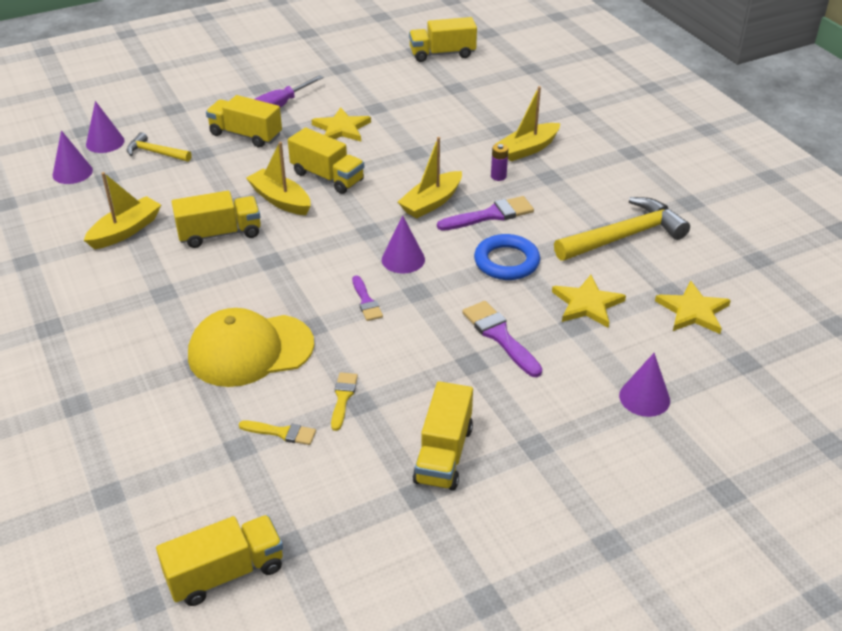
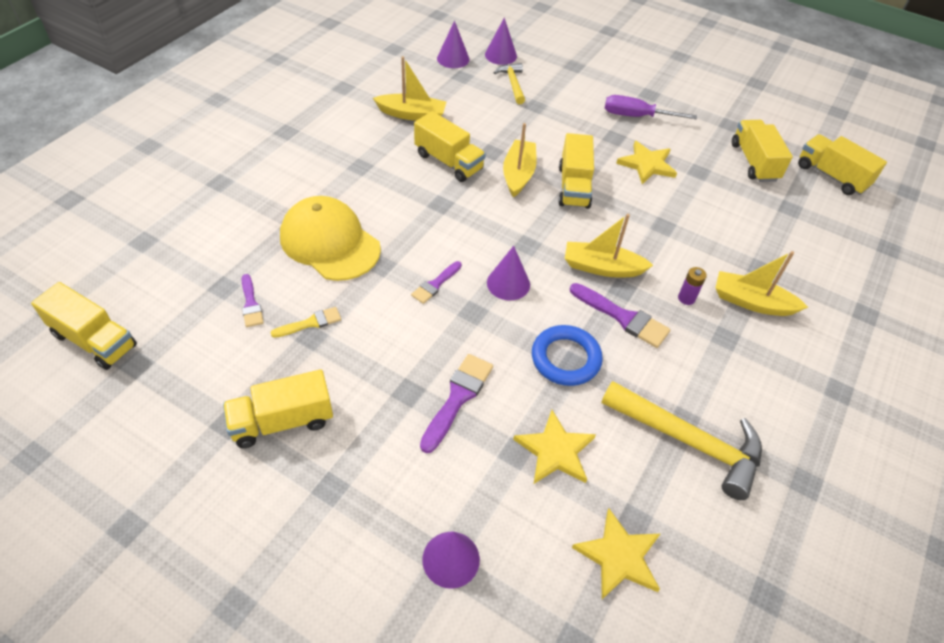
camera: 55 degrees right, 10 degrees up
(245, 135) = (581, 116): yellow truck -> yellow truck (754, 162)
(282, 433) = (251, 304): yellow brush -> purple brush

